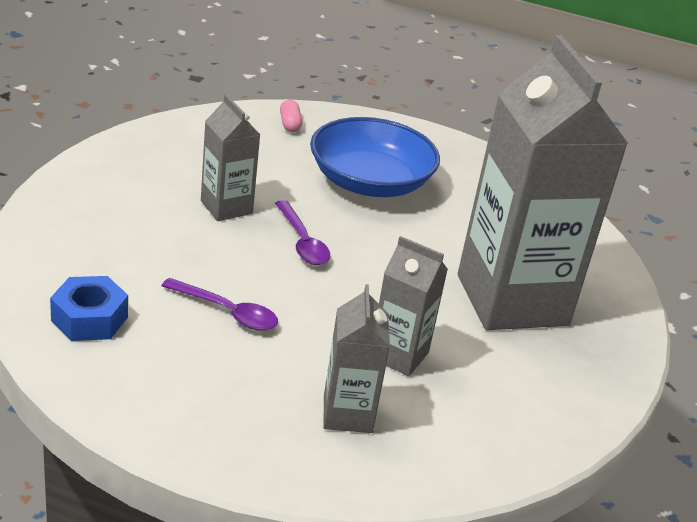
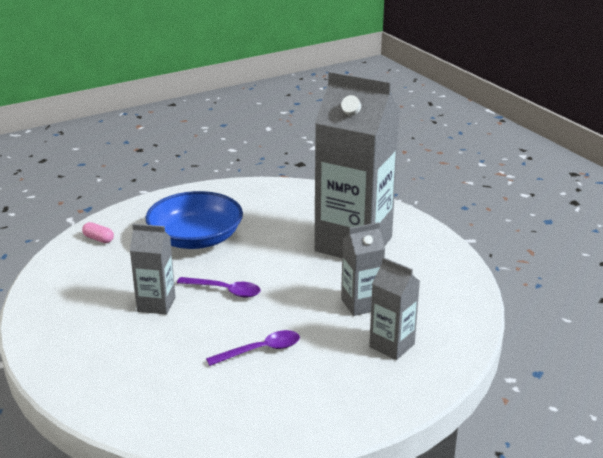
camera: 45 degrees left, 5 degrees down
(89, 318) = (208, 411): blue nut -> none

